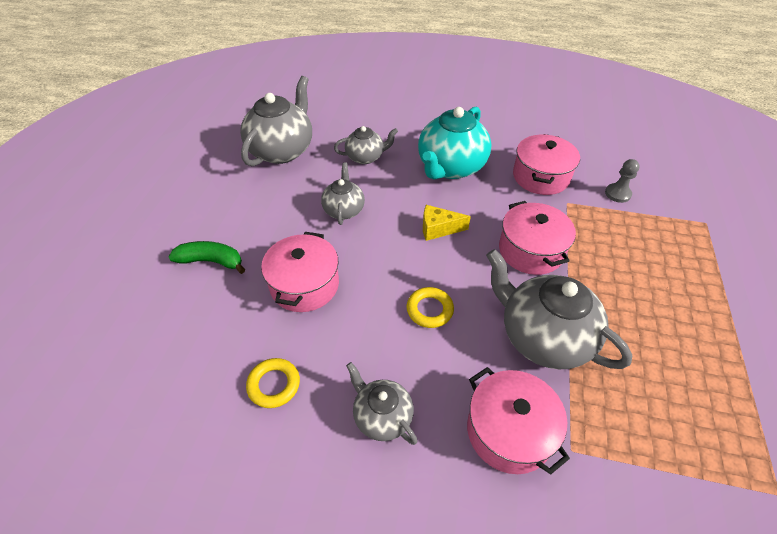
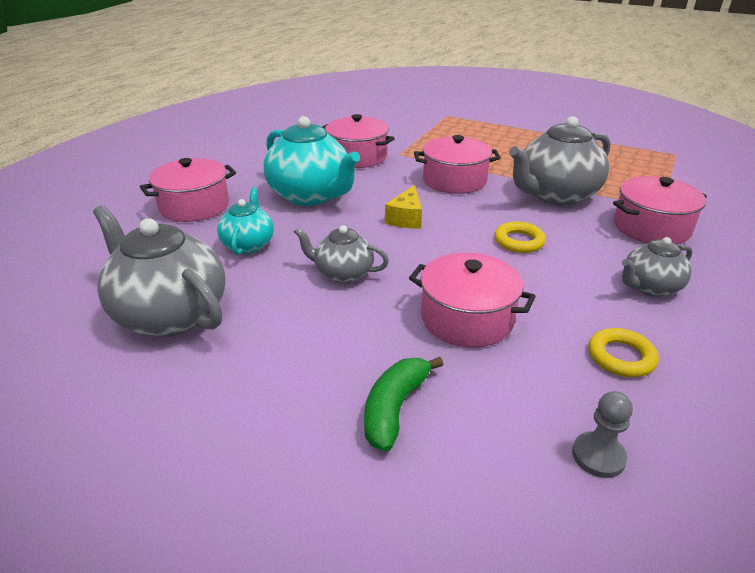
camera: 75 degrees left, 15 degrees down
(365, 157) = (248, 245): grey teapot -> turquoise teapot
(406, 119) = (194, 206): none -> pink pot
(617, 194) = (399, 134): grey pawn -> grey pawn (598, 456)

